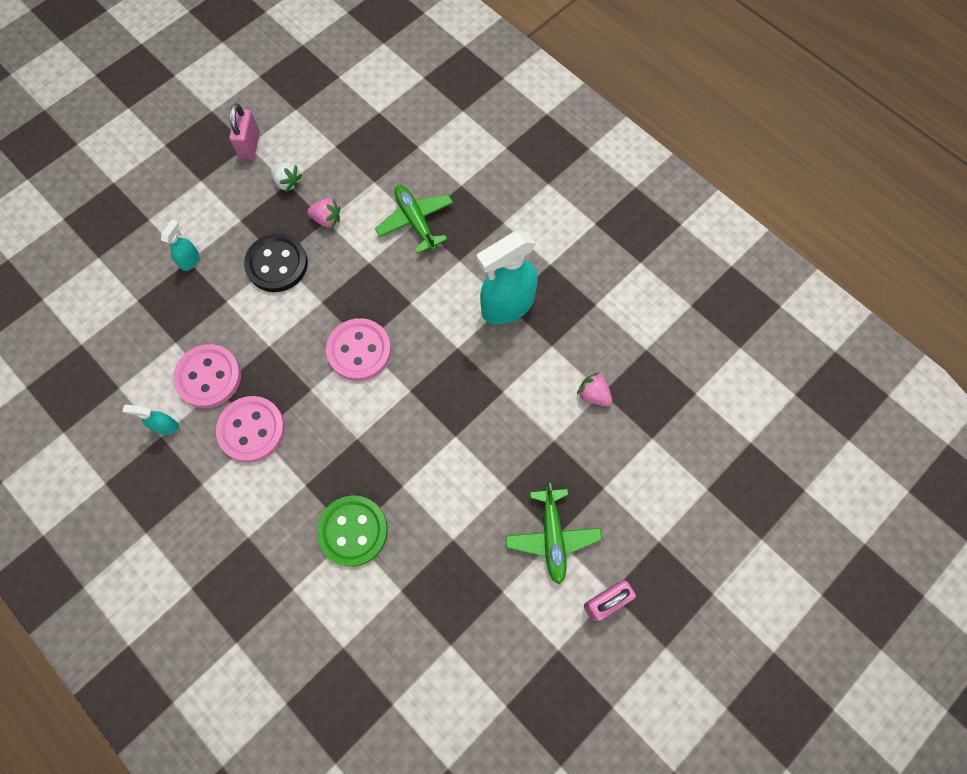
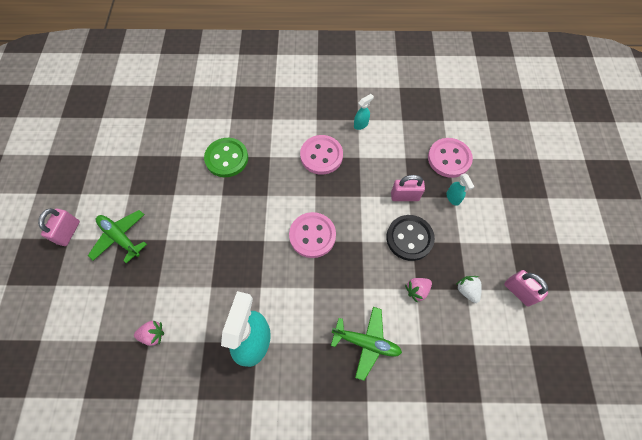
camera: 135 degrees right, 5 degrees down
(209, 377) = (369, 158): pink button -> pink button (449, 158)
(229, 304) = (405, 196): none -> pink padlock
(287, 182) = (467, 290): white strawberry -> white strawberry turned 75 degrees clockwise

